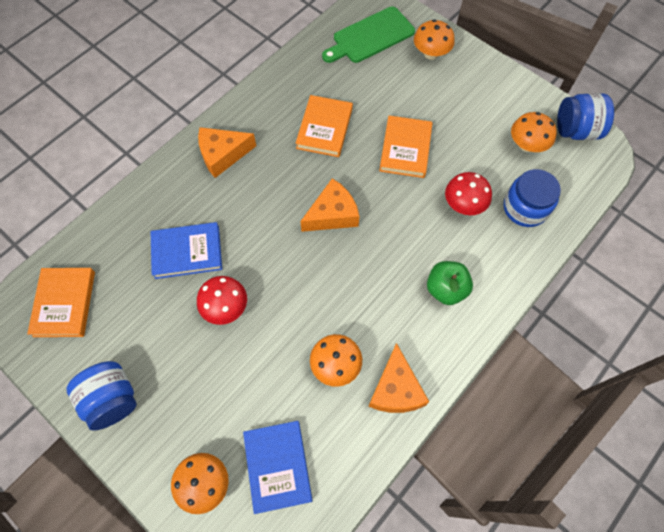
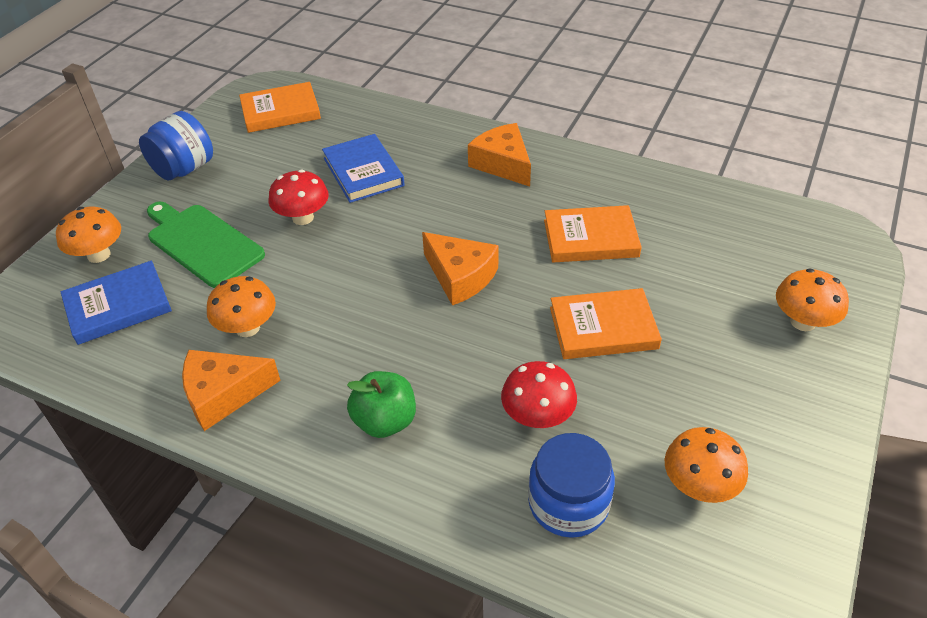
camera: 75 degrees right, 20 degrees down
(370, 37) = (782, 248): green cutting board -> green cutting board (202, 243)
(576, 130) = (779, 562): blue jar -> none

